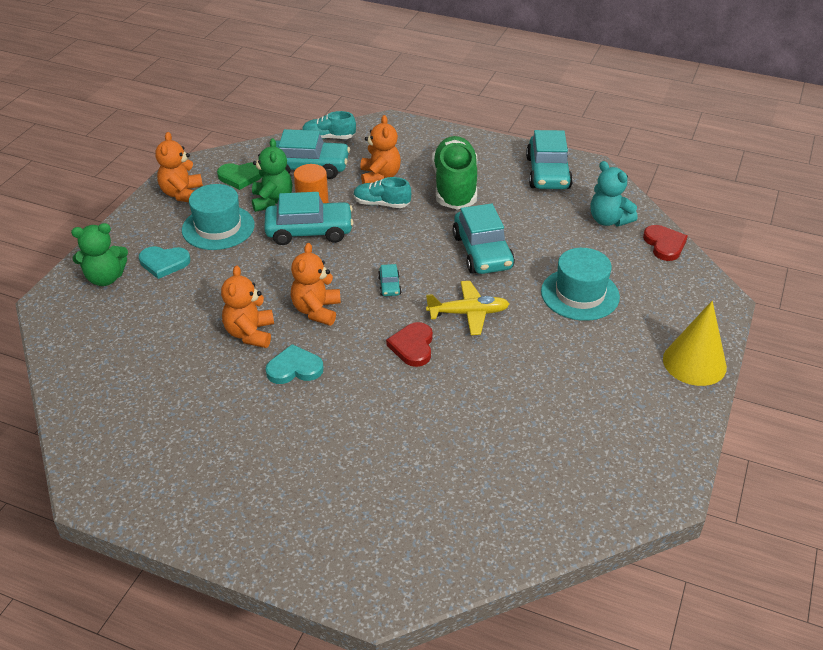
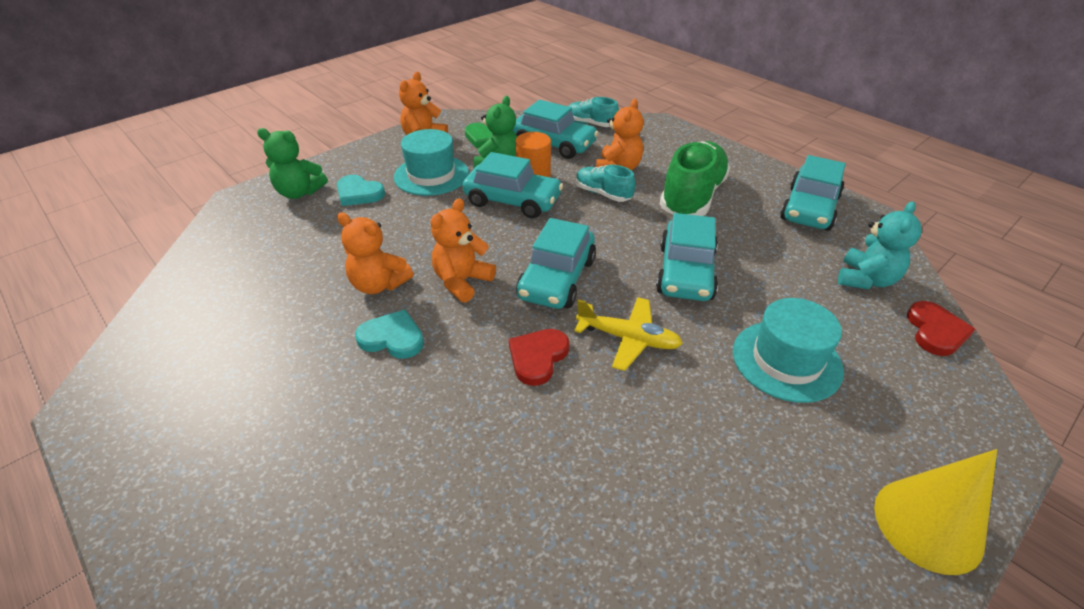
camera: 25 degrees right, 0 degrees up
(250, 333) = (379, 284): orange teddy bear -> orange teddy bear turned 90 degrees counterclockwise
(389, 286) = (557, 279): turquoise car -> turquoise car, size x2.24
(608, 220) = (866, 279): turquoise teddy bear -> turquoise teddy bear turned 135 degrees counterclockwise

